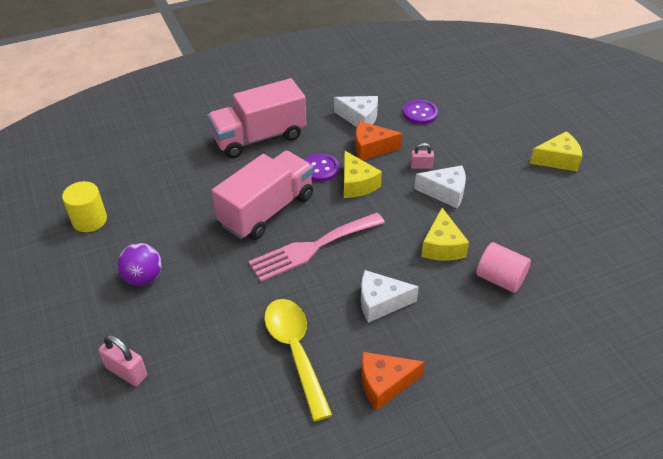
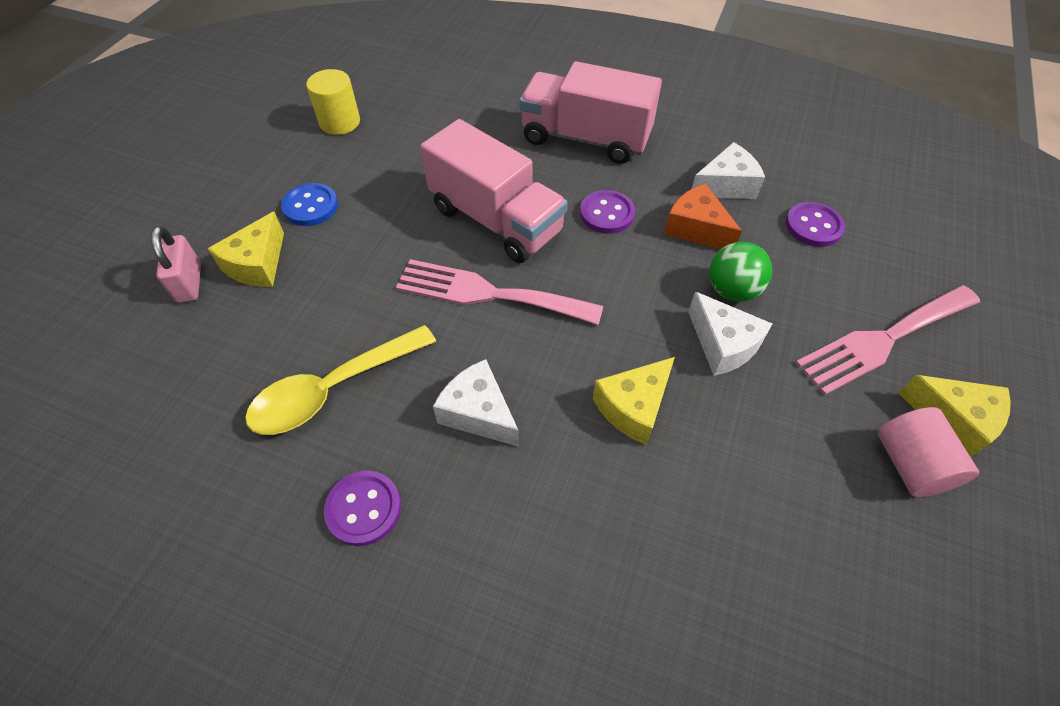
camera: 45 degrees right, 10 degrees up
(143, 278) = (310, 206): purple ball -> blue button
(267, 210) = (496, 220): pink truck -> pink truck turned 45 degrees clockwise
(295, 351) = (333, 389): yellow spoon -> yellow spoon turned 150 degrees counterclockwise
(357, 184) = (626, 258): yellow cheese -> yellow cheese (257, 264)
(359, 118) = (726, 185): white cheese -> white cheese turned 90 degrees counterclockwise
(384, 384) = (364, 509): orange cheese -> purple button
(421, 166) = (732, 290): pink padlock -> green ball
(500, 279) = (655, 510): pink cylinder -> pink cylinder (910, 465)
(501, 145) = (883, 340): none -> pink fork

